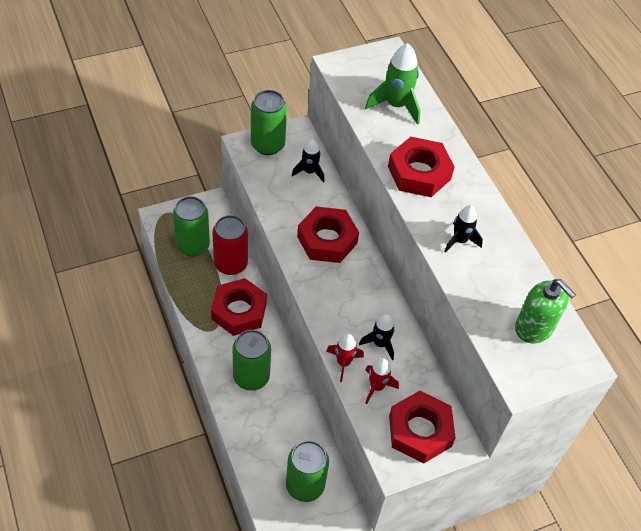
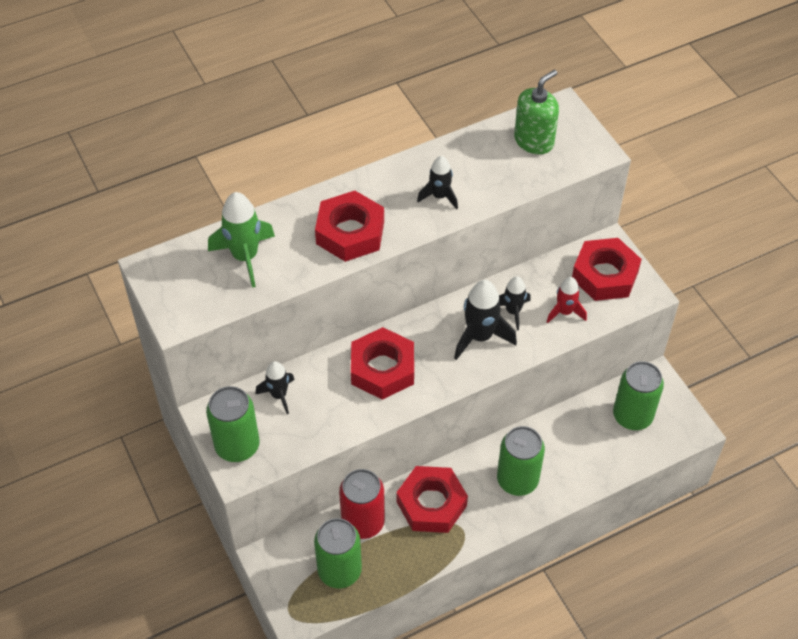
camera: 90 degrees left, 0 degrees up
(343, 363) = (543, 342): red rocket -> none
(354, 314) = (480, 337): none -> black rocket

